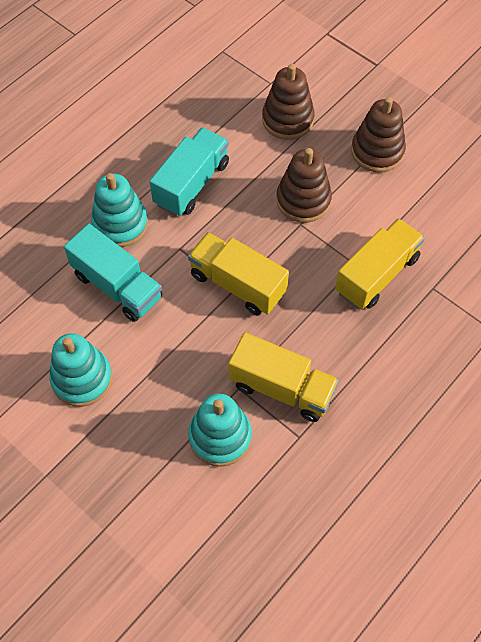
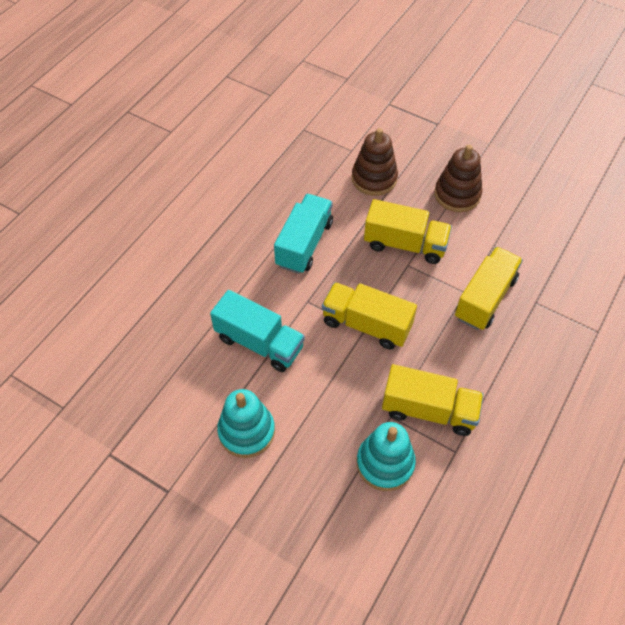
camera: 10 degrees left, 5 degrees down
(120, 224) = (249, 288): turquoise stacking toy -> none
(303, 200) = (405, 244): brown stacking toy -> yellow truck

